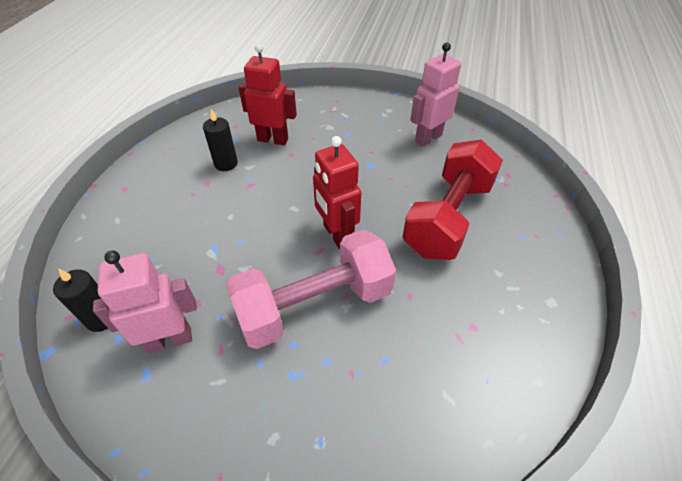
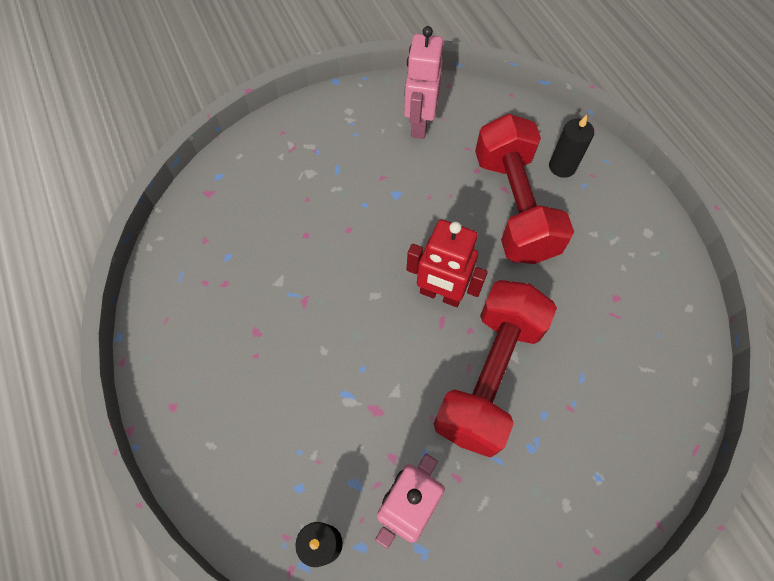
camera: 40 degrees left, 15 degrees up
(226, 164) = (250, 295): black candle -> black candle (562, 166)
(273, 139) = (267, 230): red robot -> none
(314, 305) = (489, 376): pink dumbbell -> red dumbbell

